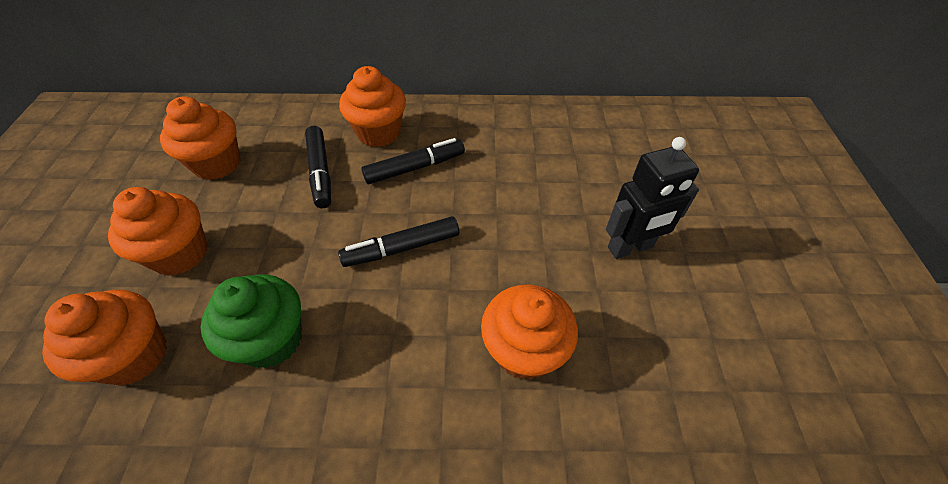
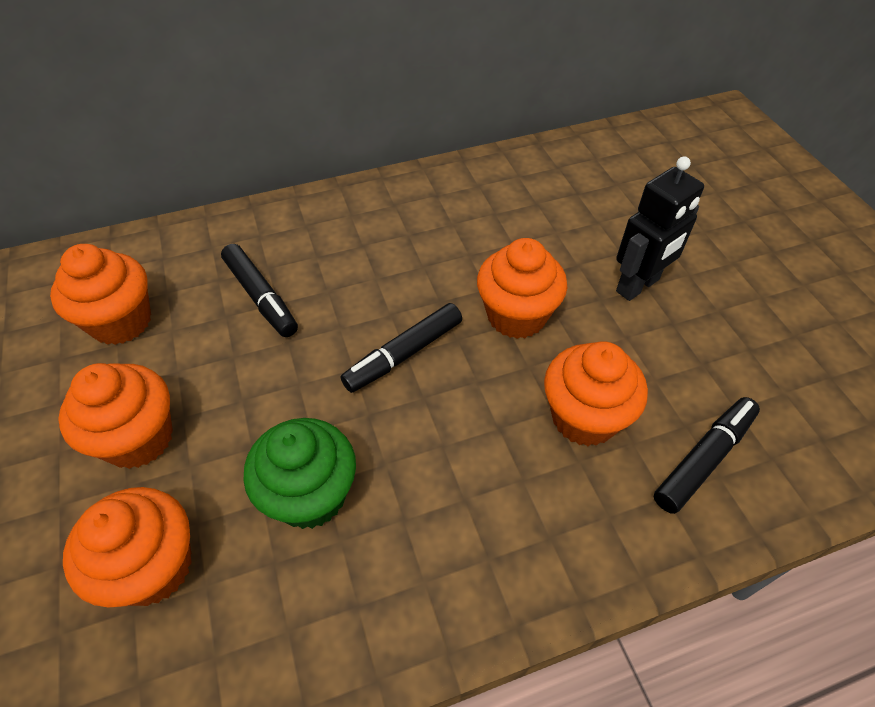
camera: 20 degrees left, 0 degrees up
(379, 133) = (307, 234): orange cupcake -> orange cupcake (516, 316)
(415, 168) = (371, 263): black marker -> black marker (704, 459)

